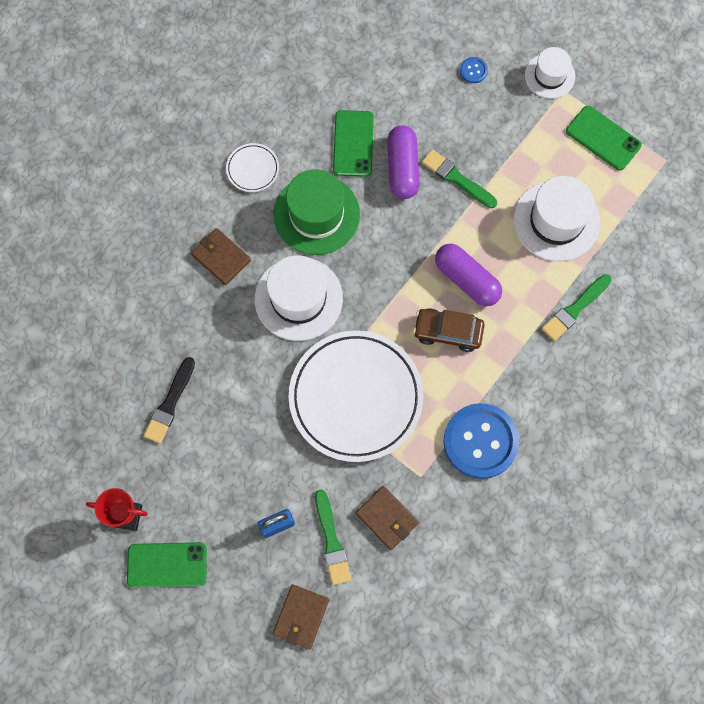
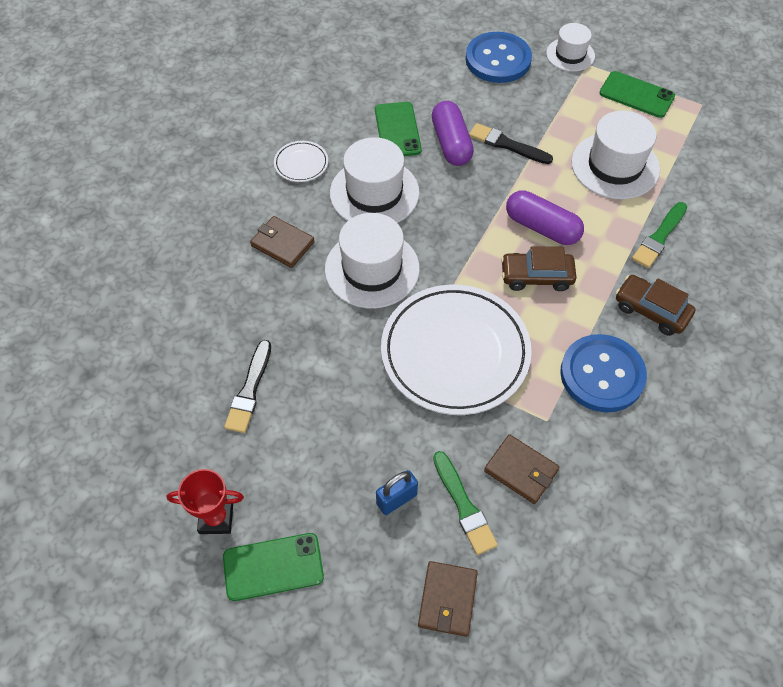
camera: 10 degrees left, 15 degrees down
(316, 214) = (374, 193): green hat -> white hat
(457, 179) = (507, 145): green brush -> black brush
(473, 70) = (498, 60): blue button -> blue button, size x2.45
(543, 385) = (651, 310): none -> brown car

